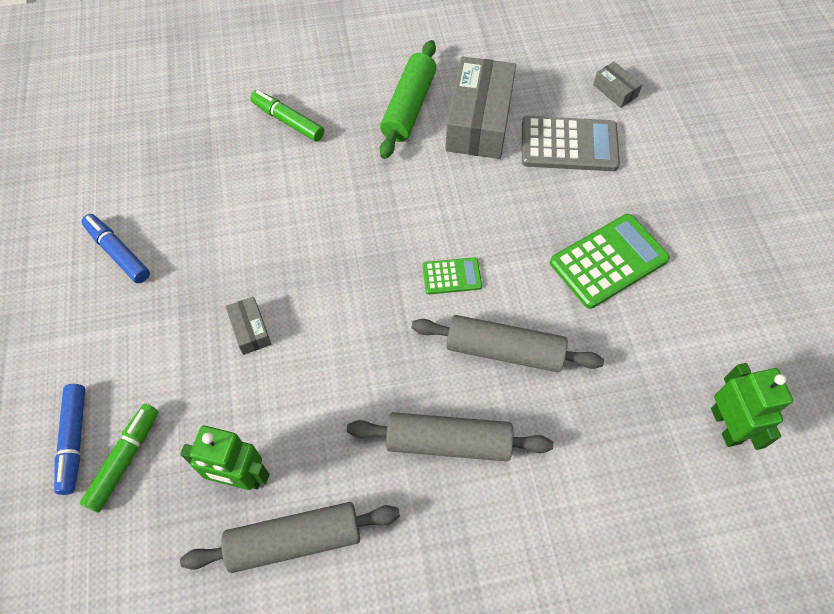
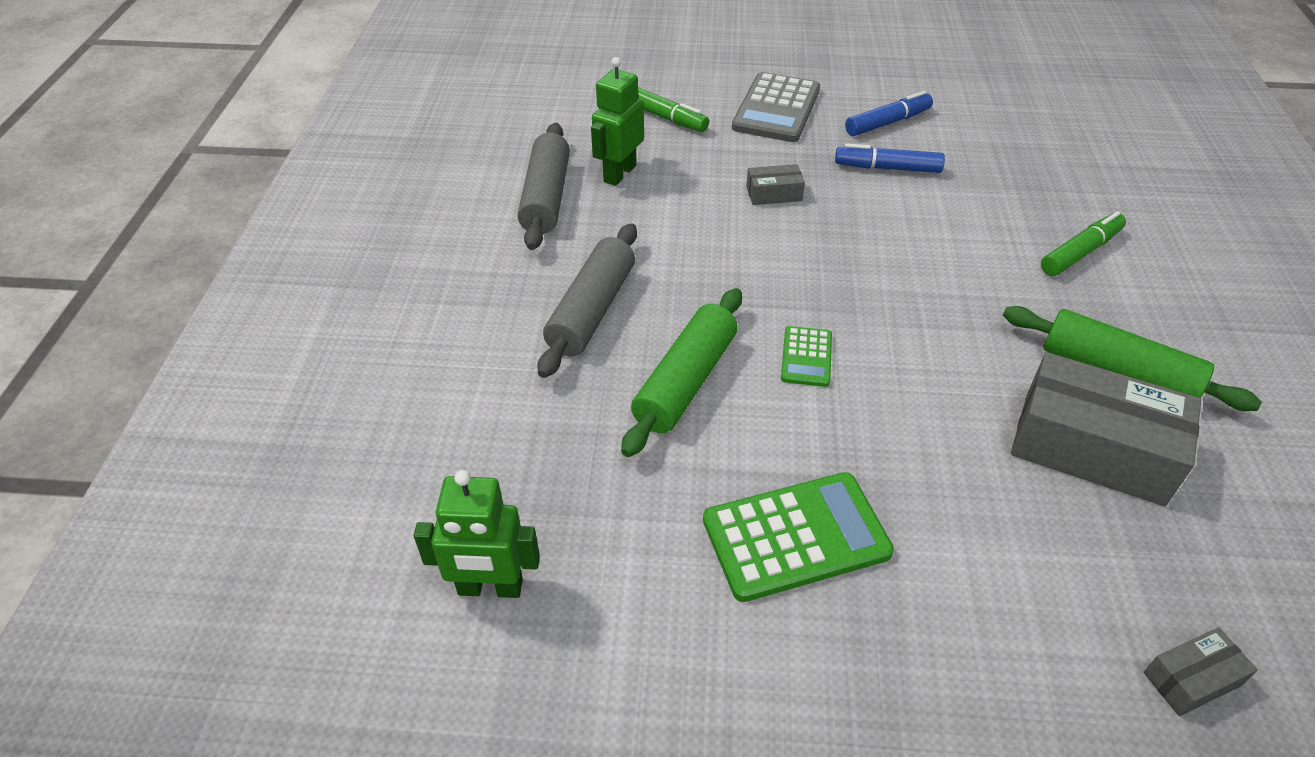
camera: 105 degrees right, 15 degrees down
(74, 441) = (692, 94): blue marker -> blue marker (887, 168)
(504, 351) = (685, 382): grey rolling pin -> green rolling pin
(569, 145) = (1042, 556): grey calculator -> grey calculator (776, 109)
(608, 261) = (796, 536): green calculator -> green calculator turned 90 degrees counterclockwise

